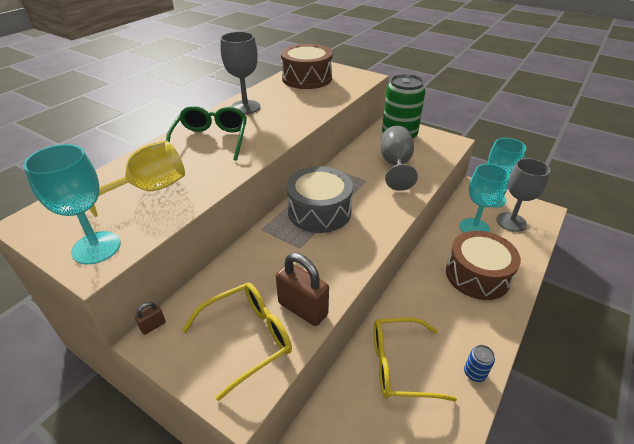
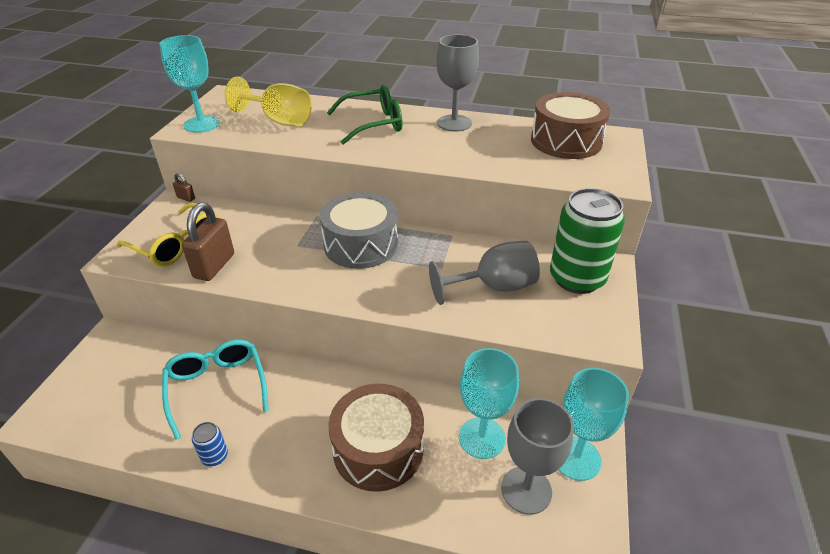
camera: 70 degrees right, 0 degrees up
(399, 365) = (217, 387): yellow glasses -> turquoise glasses

